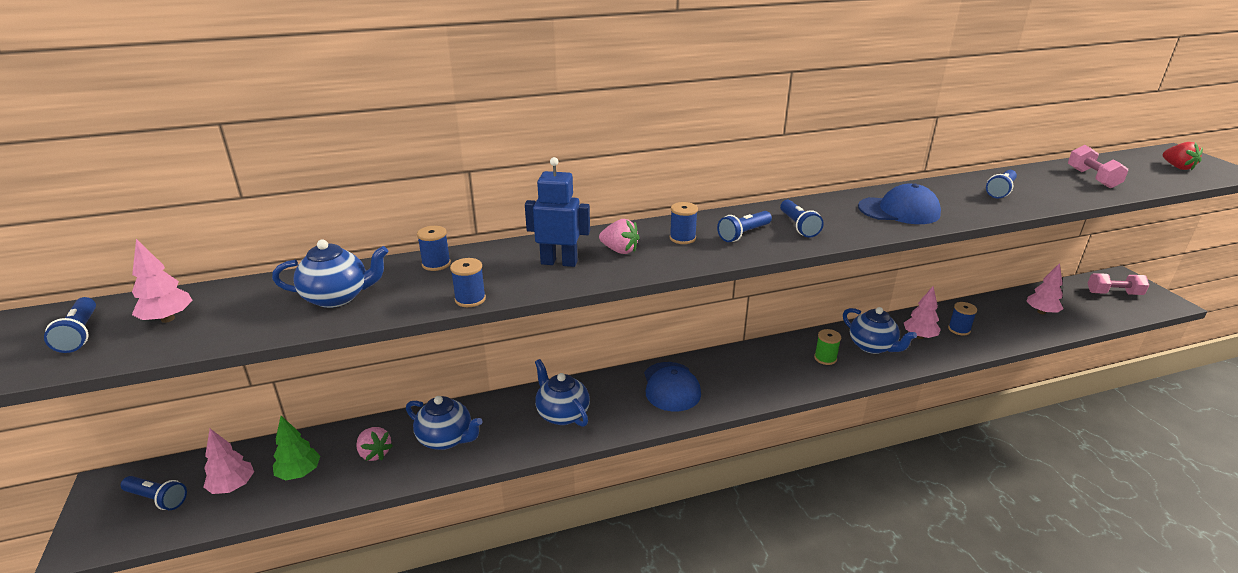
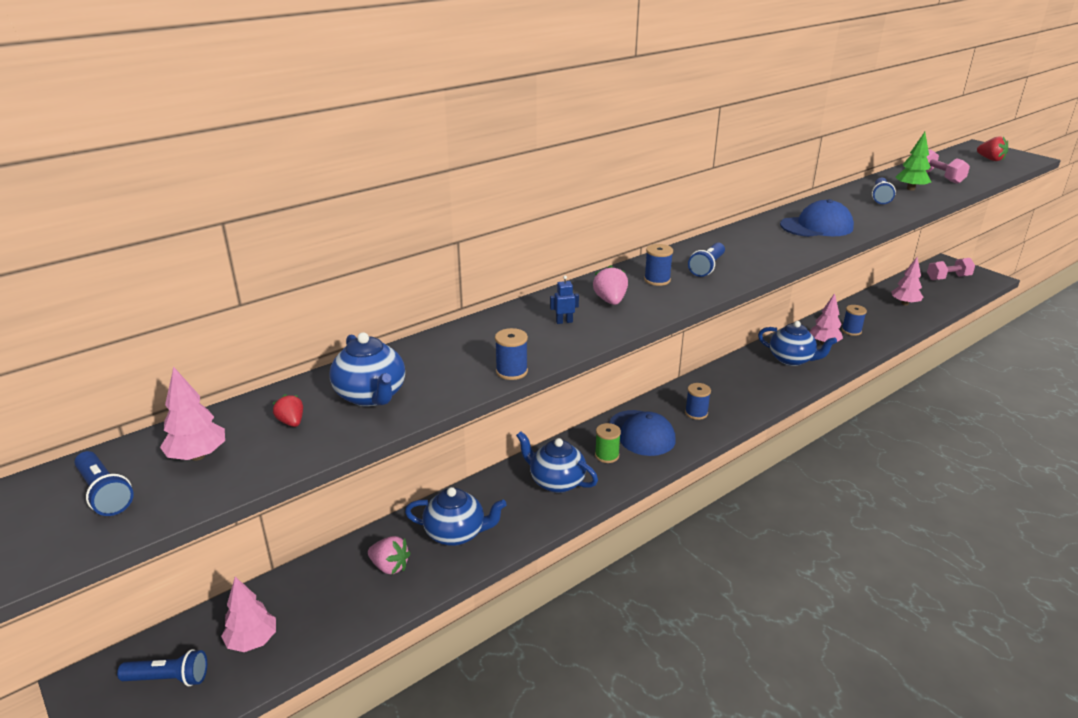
camera: 20 degrees left, 0 degrees up
(258, 306) = (291, 422): none -> red strawberry
(299, 473) = (320, 607): green tree -> green tree (910, 189)
(338, 297) = (371, 396): blue teapot -> blue teapot turned 90 degrees clockwise
(436, 264) = (443, 345): blue spool -> blue spool (696, 413)
(559, 262) = (564, 321): blue robot -> blue robot, size x0.45
(619, 250) = (610, 301): pink strawberry -> pink strawberry turned 105 degrees counterclockwise
(798, 226) = (747, 253): blue flashlight -> none
(825, 358) = (759, 378): green spool -> green spool (607, 455)

